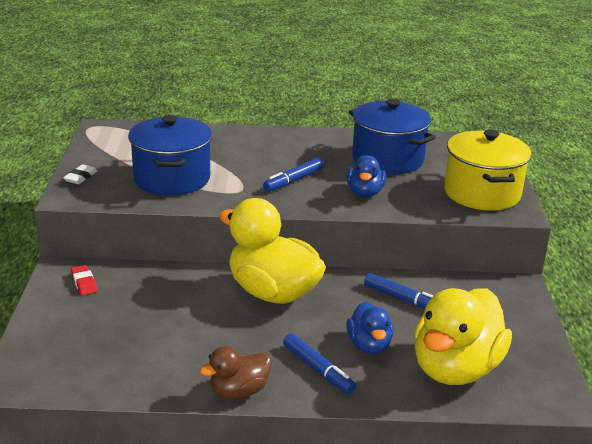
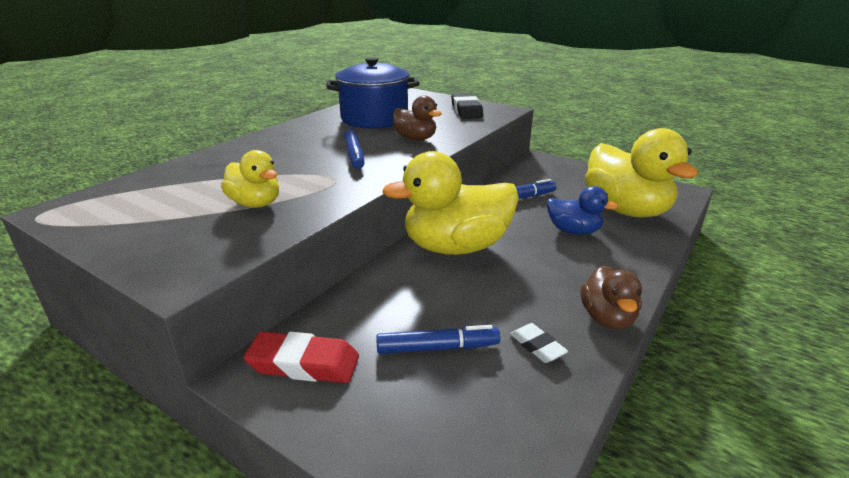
camera: 55 degrees left, 0 degrees up
(80, 177) = (148, 256): white eraser -> white eraser (537, 346)
(84, 283) = (304, 364): red eraser -> red eraser, size x1.71
(172, 179) = (255, 204): blue pot -> yellow duck
(318, 369) = (595, 264): blue marker -> blue marker (437, 348)
(365, 193) = (415, 139): blue duck -> brown duck
(482, 193) = (466, 110): yellow pot -> black eraser

